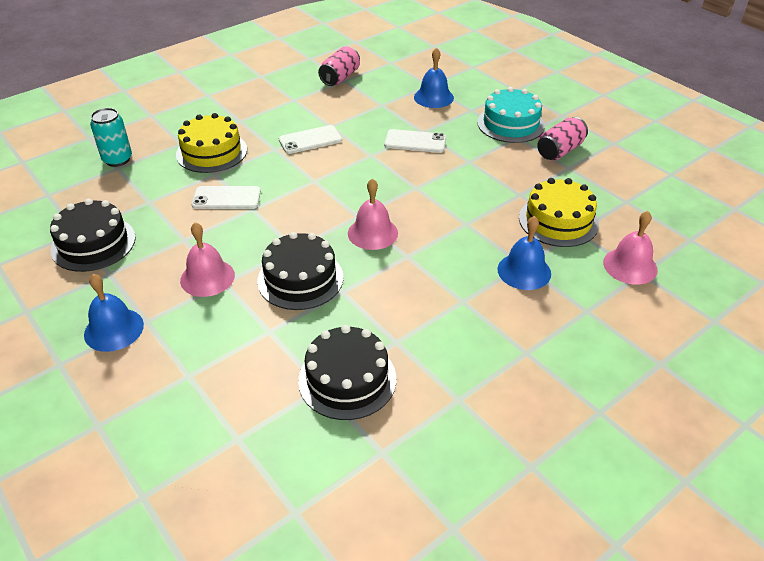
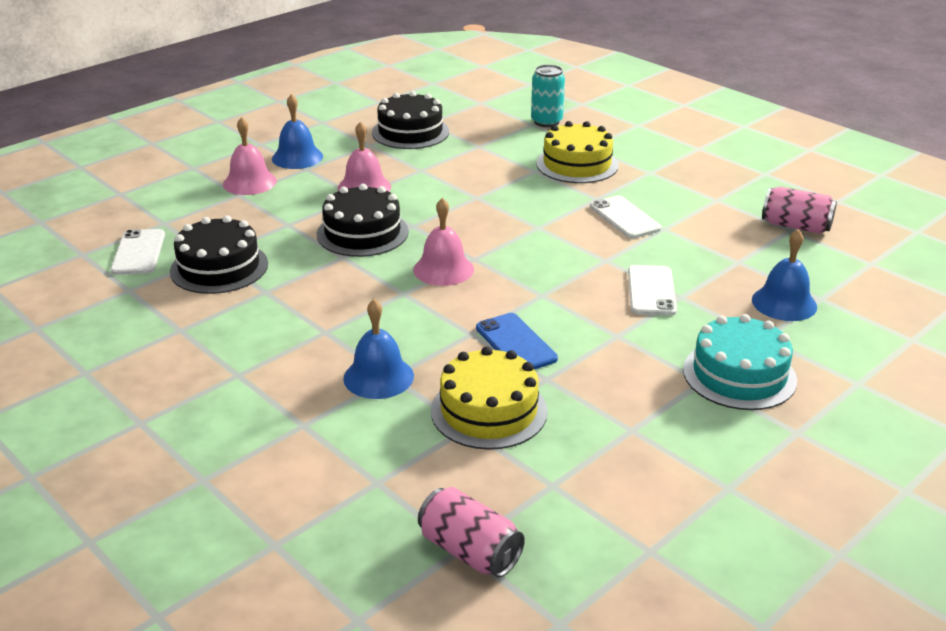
camera: 85 degrees right, 10 degrees down
(226, 198) = (492, 182): white phone -> white phone (138, 252)
(479, 204) = (516, 343): none -> blue phone
(560, 151) = (678, 422): pink can -> pink can (470, 551)
(630, 266) = (392, 472): pink bell -> pink bell (249, 182)

